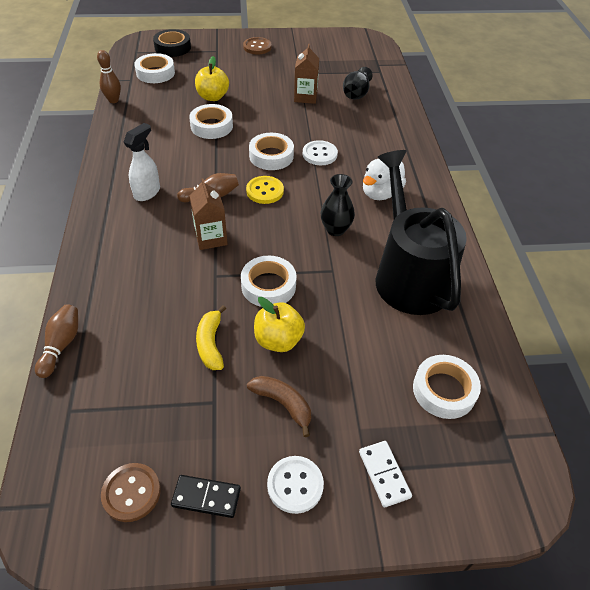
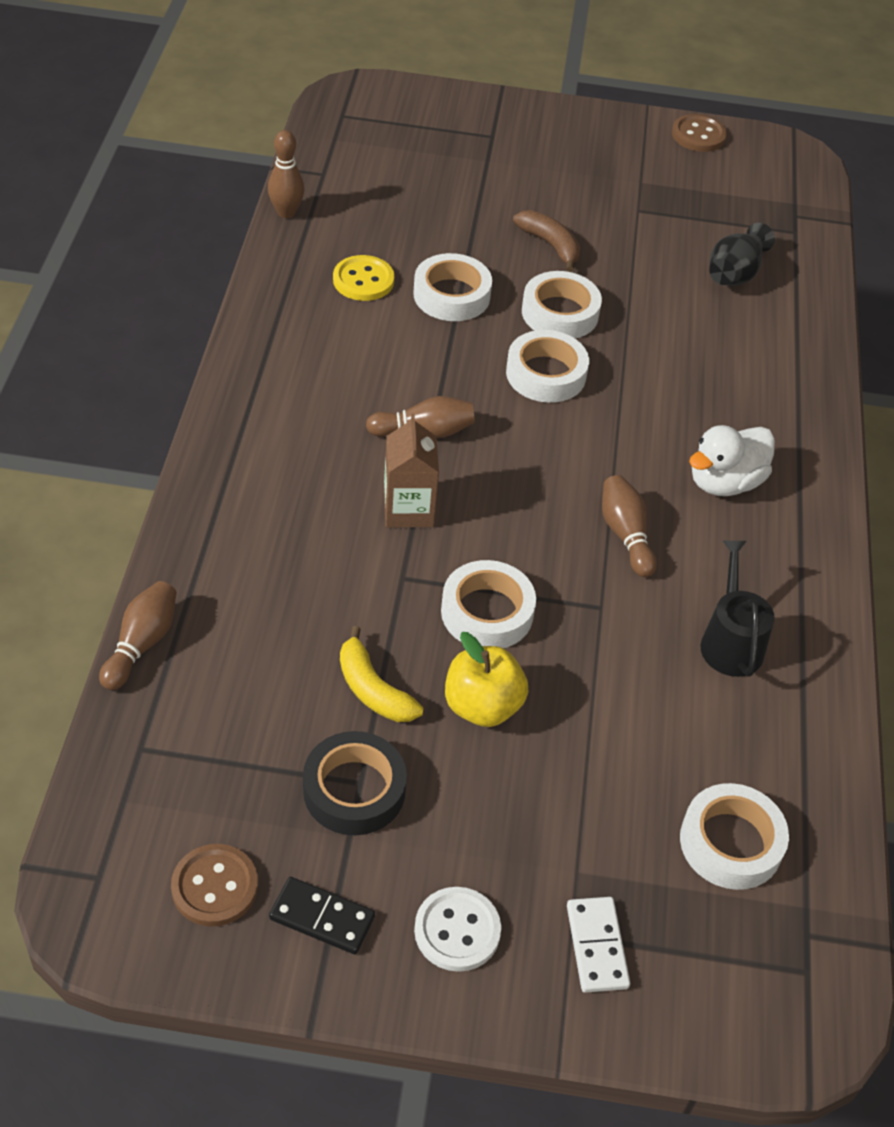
camera: 10 degrees right, 0 degrees up
(147, 192) = (316, 405): white spray bottle -> none
(155, 73) = (370, 167): white tape -> white tape (560, 313)
(172, 47) = (411, 116): black tape -> black tape (354, 790)
(210, 344) = (373, 690): yellow banana -> yellow banana turned 45 degrees counterclockwise
(212, 97) = (465, 235): yellow apple -> none
(257, 47) = (571, 139): brown button -> brown button (698, 135)
(265, 191) = (519, 440): yellow button -> yellow button (363, 280)
(283, 404) = (467, 808): brown banana -> brown banana (550, 245)
(305, 97) = (637, 263): brown carton -> none
(319, 154) = (634, 386): white button -> none
(335, 229) = (625, 535): black vase -> brown bowling pin
(409, 276) = (730, 642): black watering can -> black watering can, size x0.48

